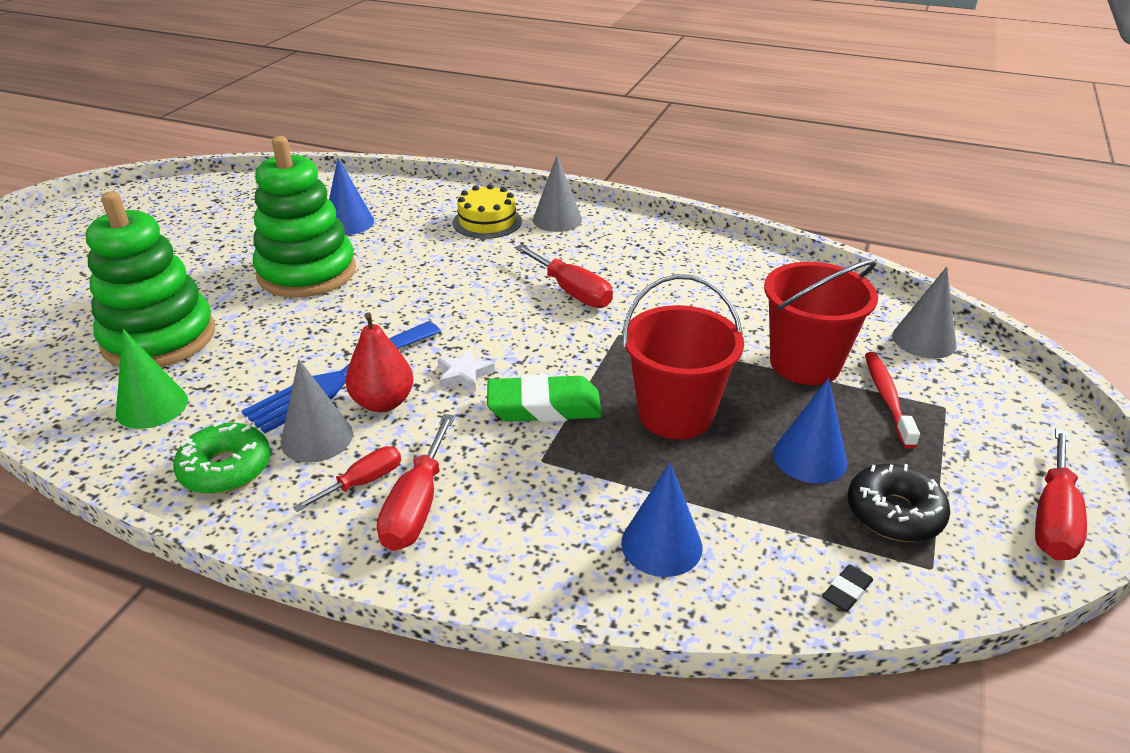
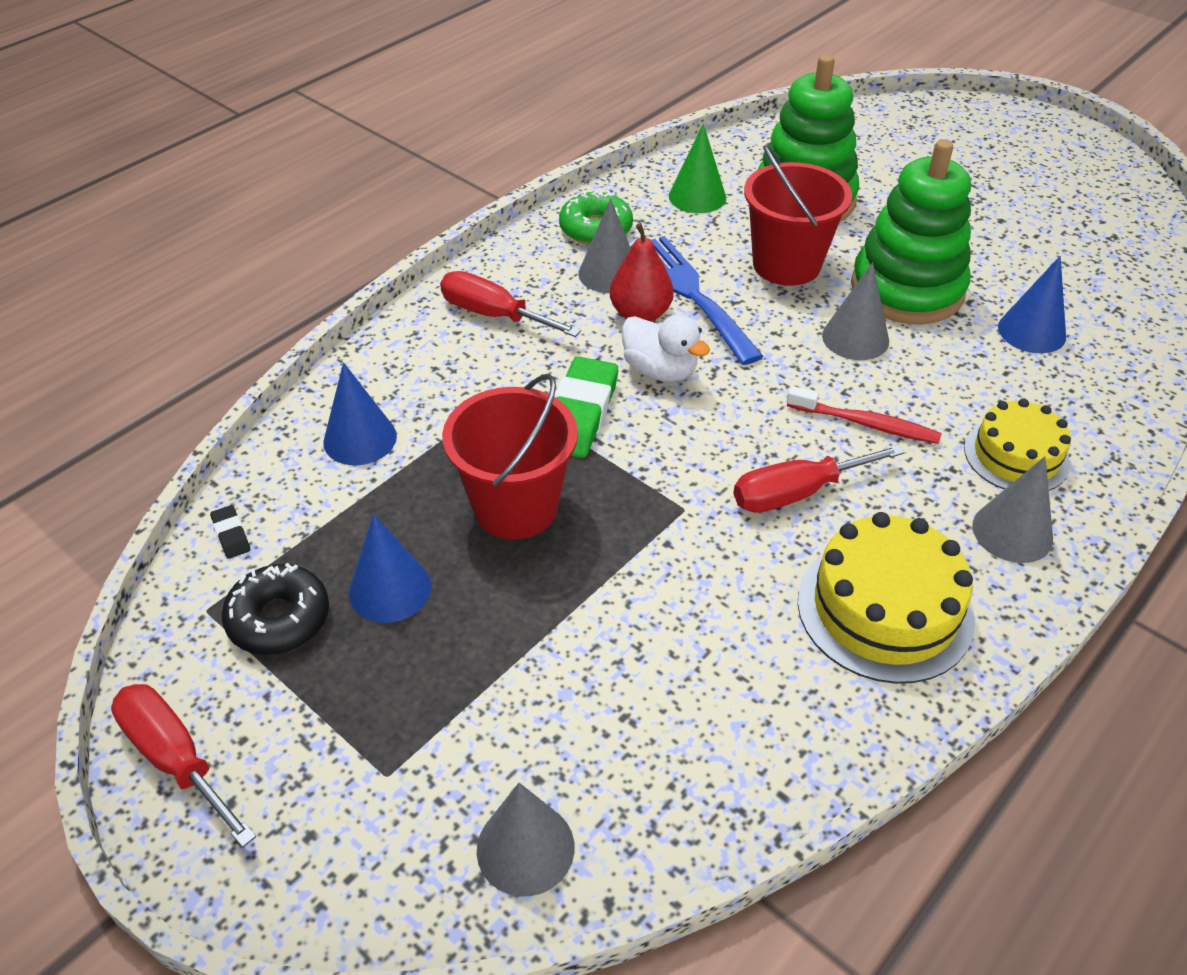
camera: 110 degrees right, 10 degrees up
(363, 482) = (539, 291): red screwdriver -> none
(381, 288) = (855, 338): none -> grey cone
(464, 375) = (660, 370): white star -> white duck
(649, 252) = (885, 609): none -> yellow cake
(805, 363) = (543, 667): red bucket -> red bucket (786, 265)
(887, 398) = (435, 719): red toothbrush -> red toothbrush (865, 424)

